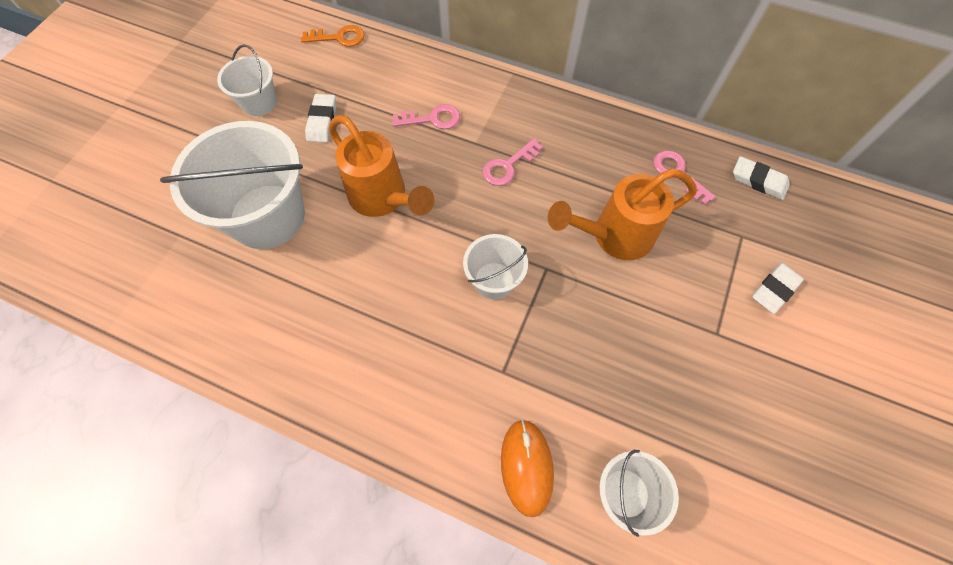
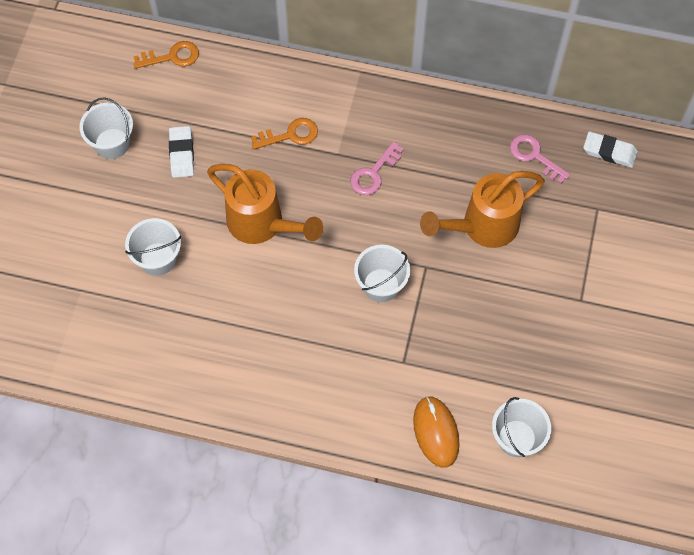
camera: 10 degrees left, 0 degrees up
(267, 216) = (158, 259): white bucket -> white bucket, size x0.52
(432, 119) = (290, 135): pink key -> orange key
(774, 289) = (627, 253): white eraser -> none

